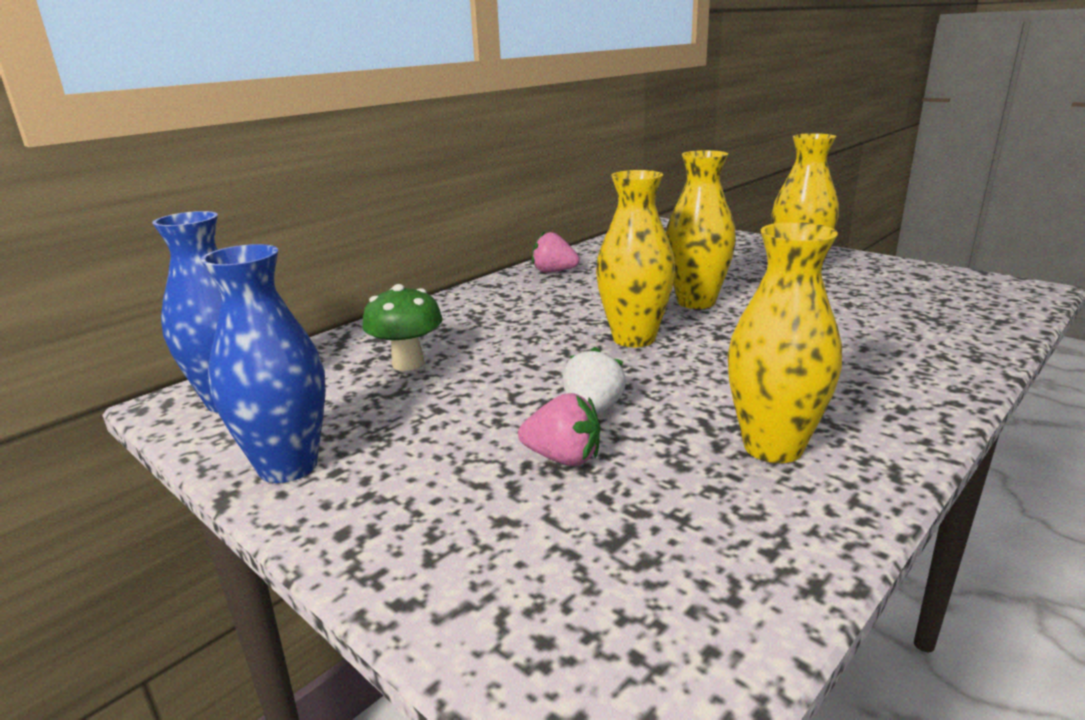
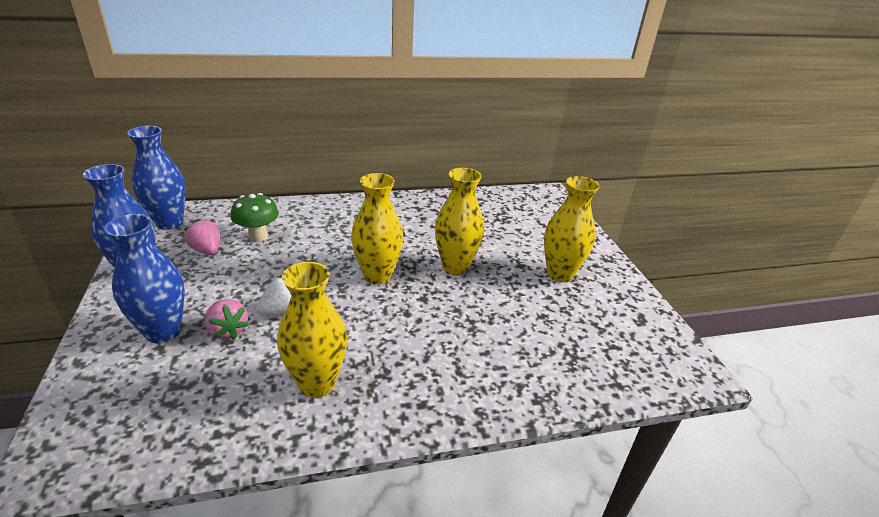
camera: 30 degrees right, 10 degrees up
(473, 502) = (163, 331): none -> blue vase
(554, 271) = (421, 204): pink strawberry -> pink strawberry (207, 250)

